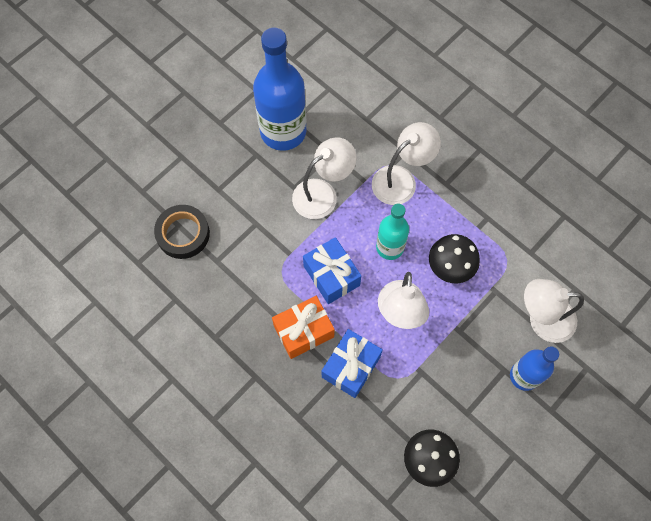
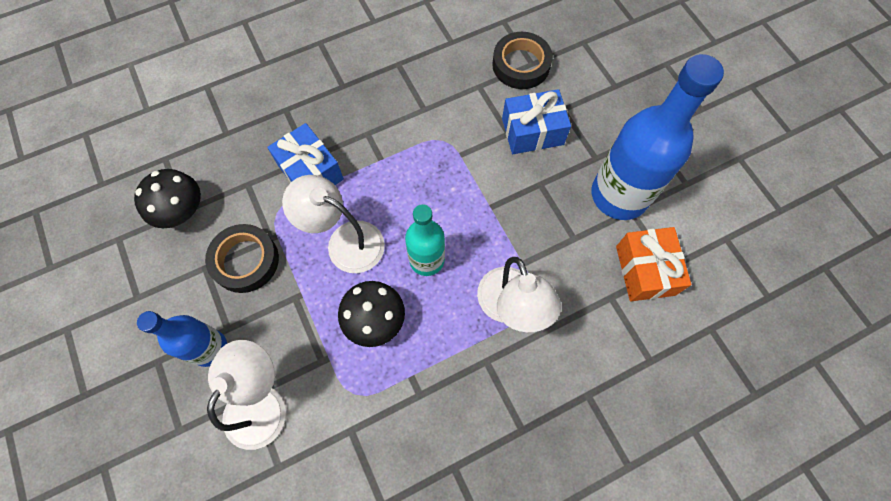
camera: 110 degrees right, 0 degrees up
(303, 331) = (368, 141): orange gift -> orange gift (645, 270)
(322, 193) = (522, 211): white lamp -> none
(331, 275) = (418, 187): blue gift -> blue gift (532, 131)
(448, 383) = (245, 261): none -> black tape

